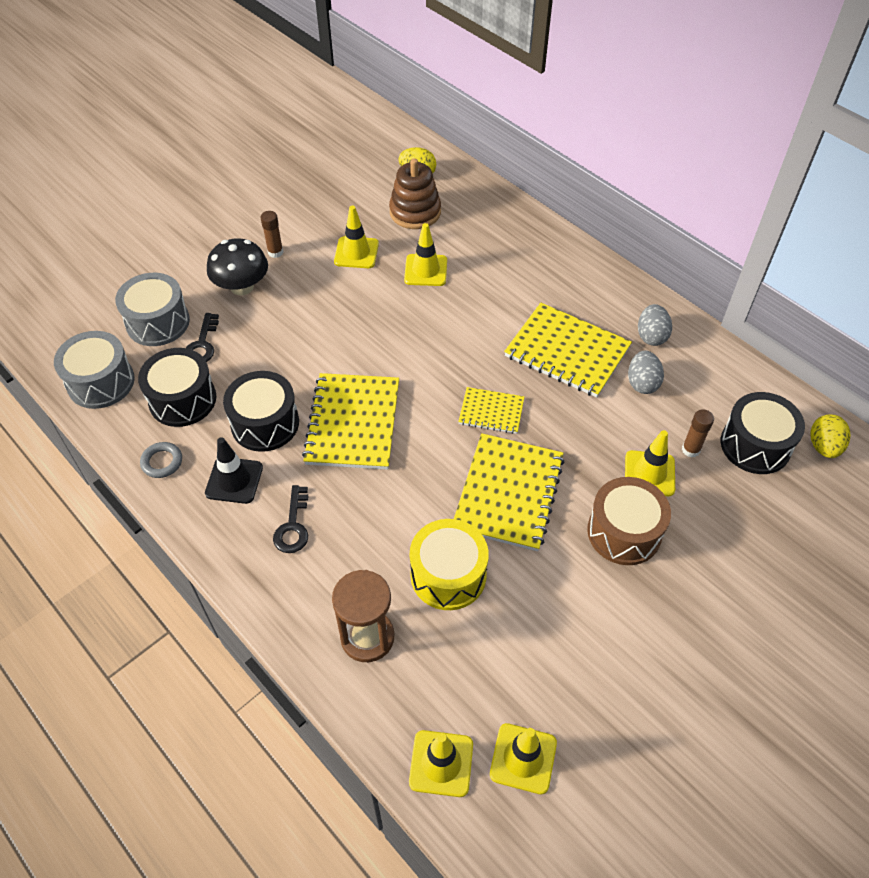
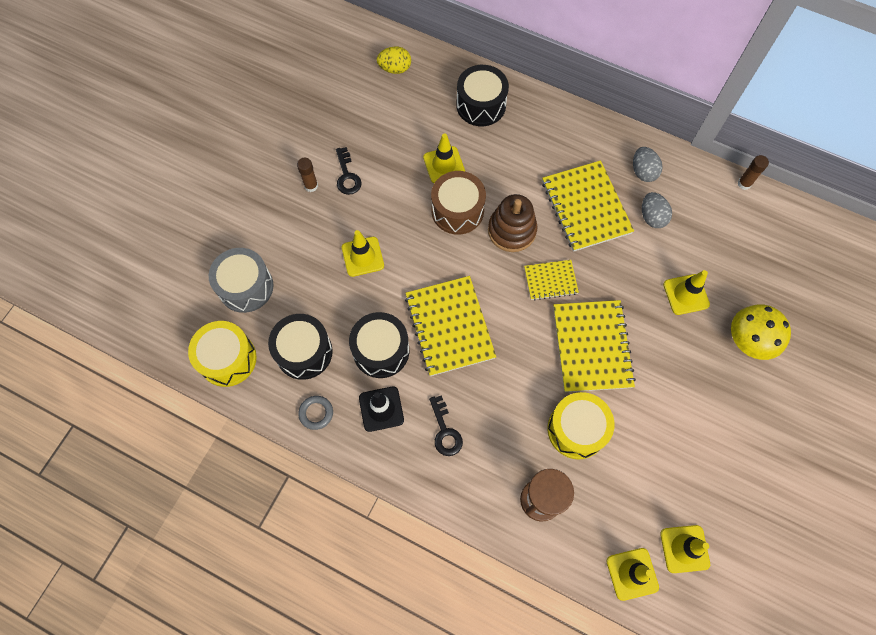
camera: 20 degrees left, 15 degrees up
(101, 382) = (228, 359): grey drum -> yellow drum
(202, 344) = (294, 295): black key -> black key (347, 175)
(242, 287) = (299, 229): black mushroom -> none
(356, 253) = (379, 165): yellow traffic cone -> yellow traffic cone (362, 256)
(415, 212) = (410, 109): brown stacking toy -> brown stacking toy (511, 230)
(567, 352) = (586, 207): yellow notebook -> yellow notebook turned 60 degrees clockwise
(624, 532) = (686, 350): brown drum -> brown drum (457, 210)
(690, 449) = (707, 264): brown glue stick -> brown glue stick (744, 184)
(710, 547) = (749, 340): none -> yellow mushroom
(755, 445) = (751, 244): black drum -> black drum (481, 105)
(823, 446) = (798, 229): yellow egg -> none

